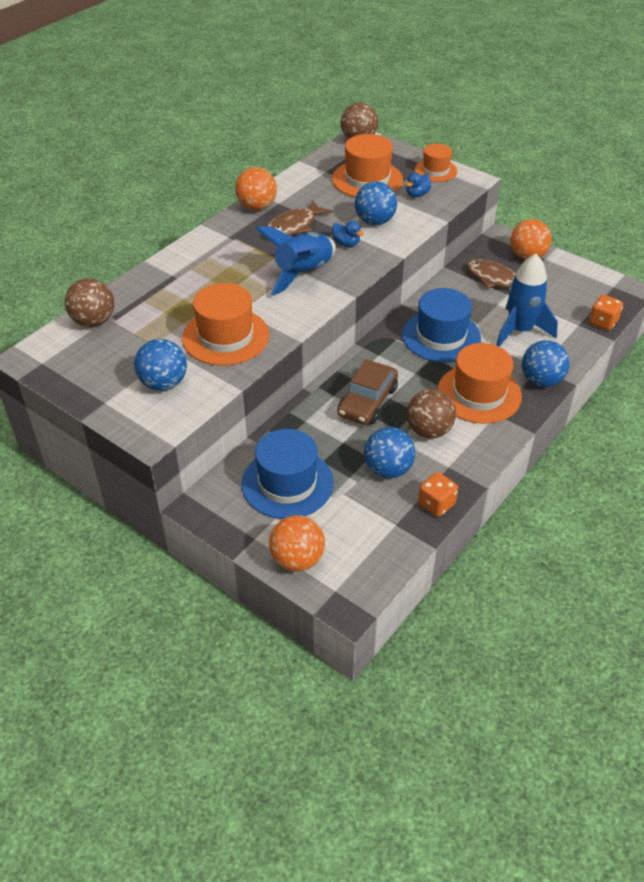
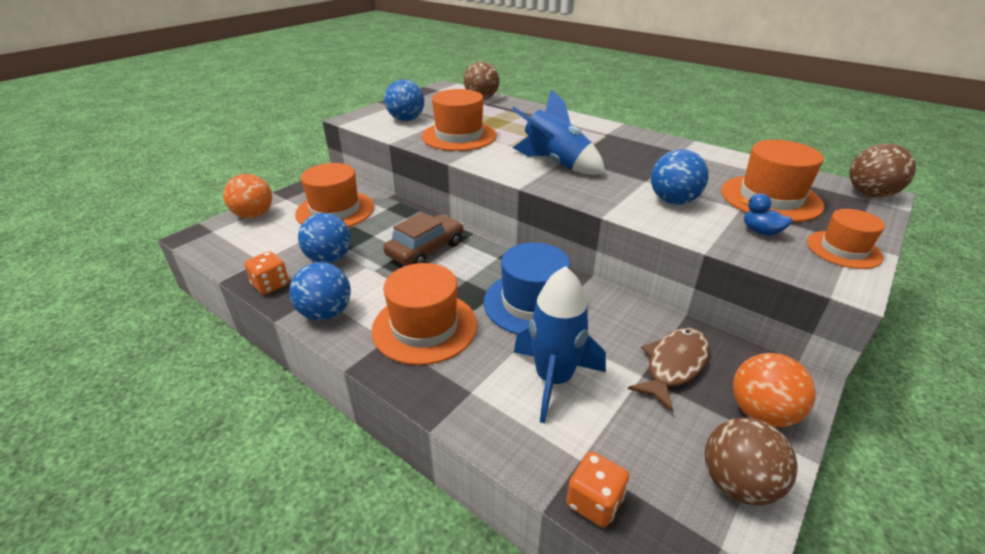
camera: 90 degrees right, 10 degrees down
(257, 207) = (666, 143): orange ball -> none
(287, 483) = (335, 210): blue hat -> orange hat
(293, 226) = (639, 159): brown fish -> none
(346, 243) = (618, 184): blue duck -> none
(367, 401) = (425, 249): brown car -> brown car turned 105 degrees clockwise
(429, 430) = (373, 285): brown ball -> brown ball (737, 483)
(541, 380) = (442, 390): blue ball -> blue ball (326, 313)

